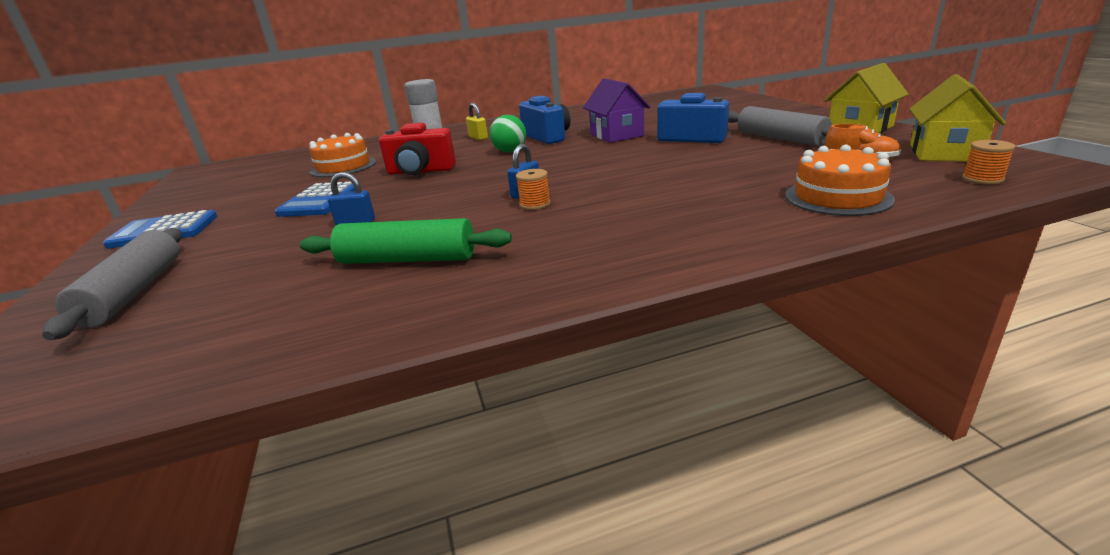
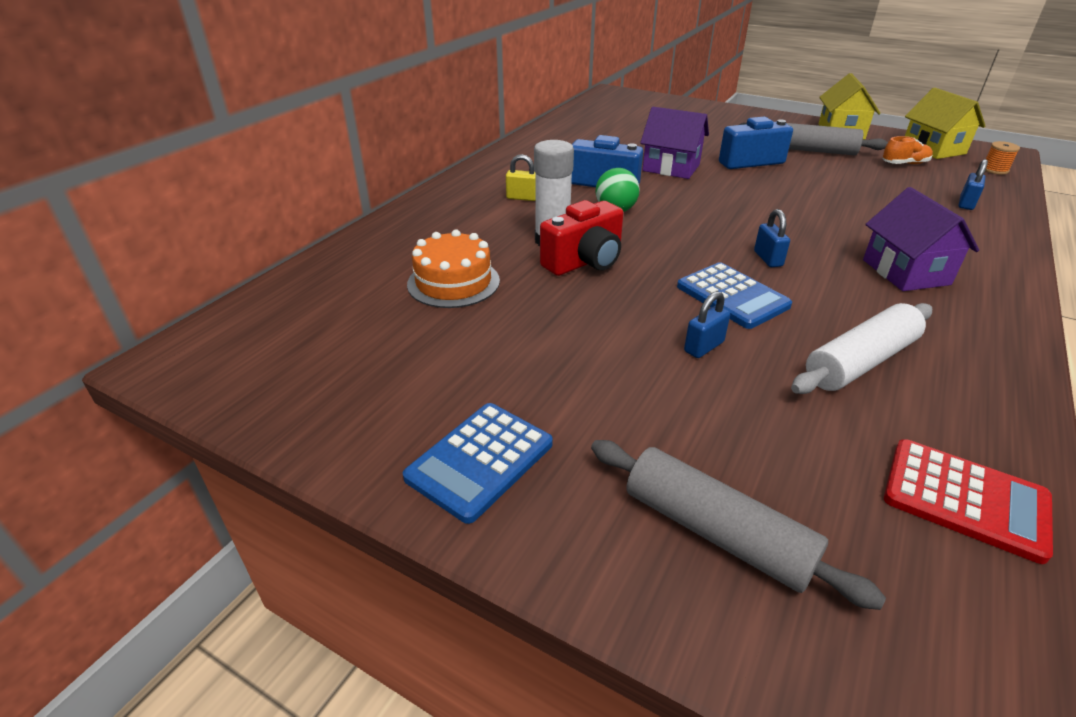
camera: 45 degrees left, 10 degrees up
(238, 344) = (965, 499): none -> red calculator
(320, 201) = (576, 337): blue calculator -> blue calculator (732, 296)
(407, 259) = (860, 362): green rolling pin -> white rolling pin
(535, 204) = (805, 268): orange spool -> none
(606, 225) = (905, 272): none -> purple house
(837, 197) = (966, 204): orange cake -> blue padlock

